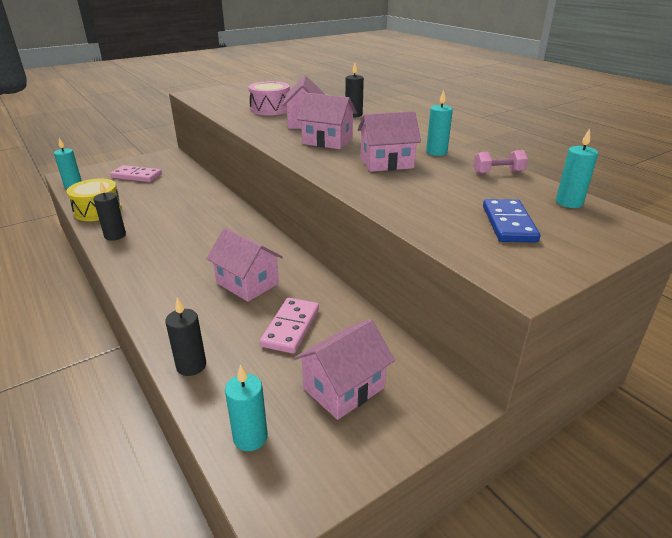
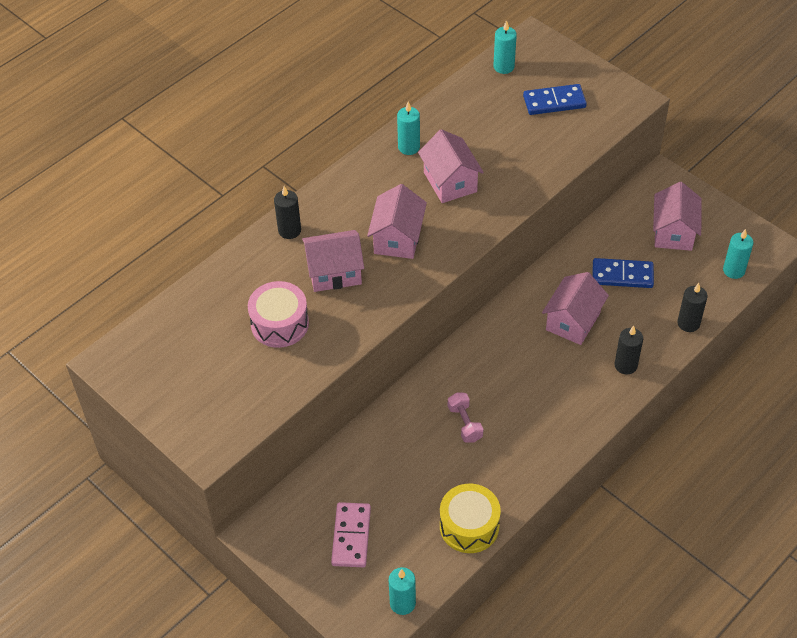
camera: 100 degrees left, 20 degrees up
(115, 236) = (523, 473): black candle -> black candle (625, 365)
(291, 327) = (622, 275): pink domino -> blue domino
(344, 388) = (673, 232): pink house -> pink house turned 60 degrees clockwise
(498, 173) = (452, 104): pink dumbbell -> pink dumbbell (465, 423)

